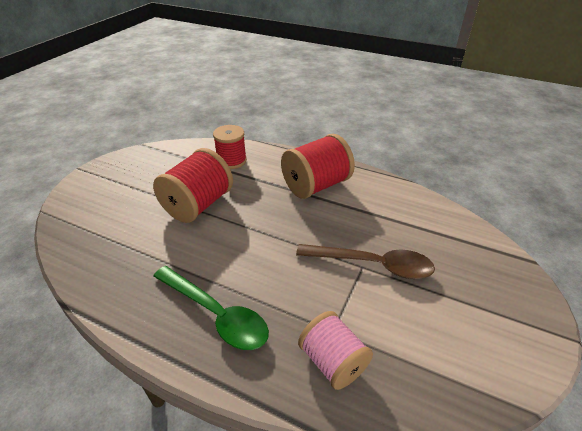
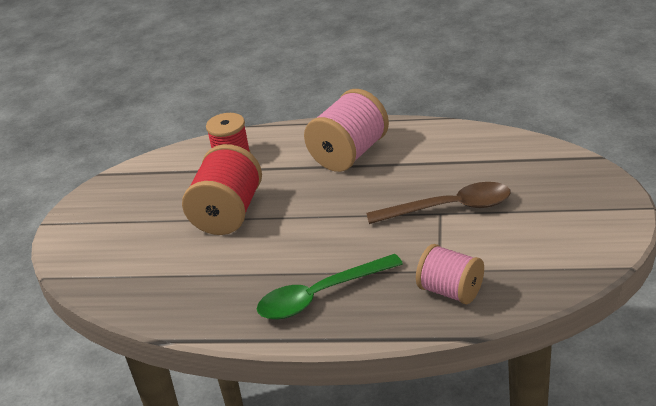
camera: 15 degrees left, 5 degrees down
(216, 314) = (320, 295): green spoon -> green spoon turned 135 degrees clockwise
(316, 185) = (349, 154): red spool -> pink spool

